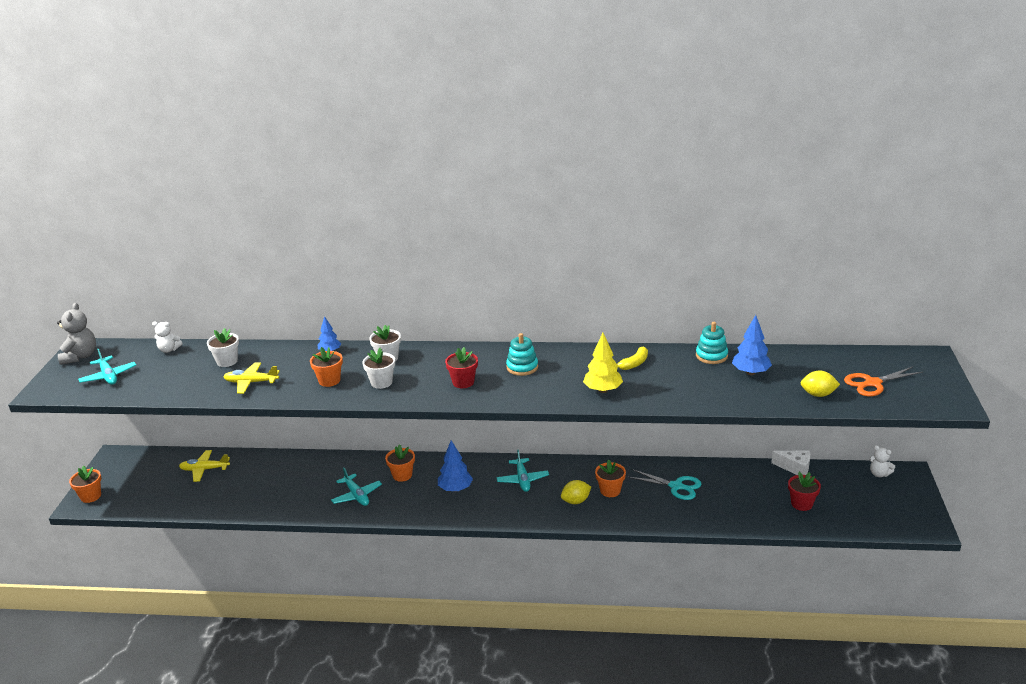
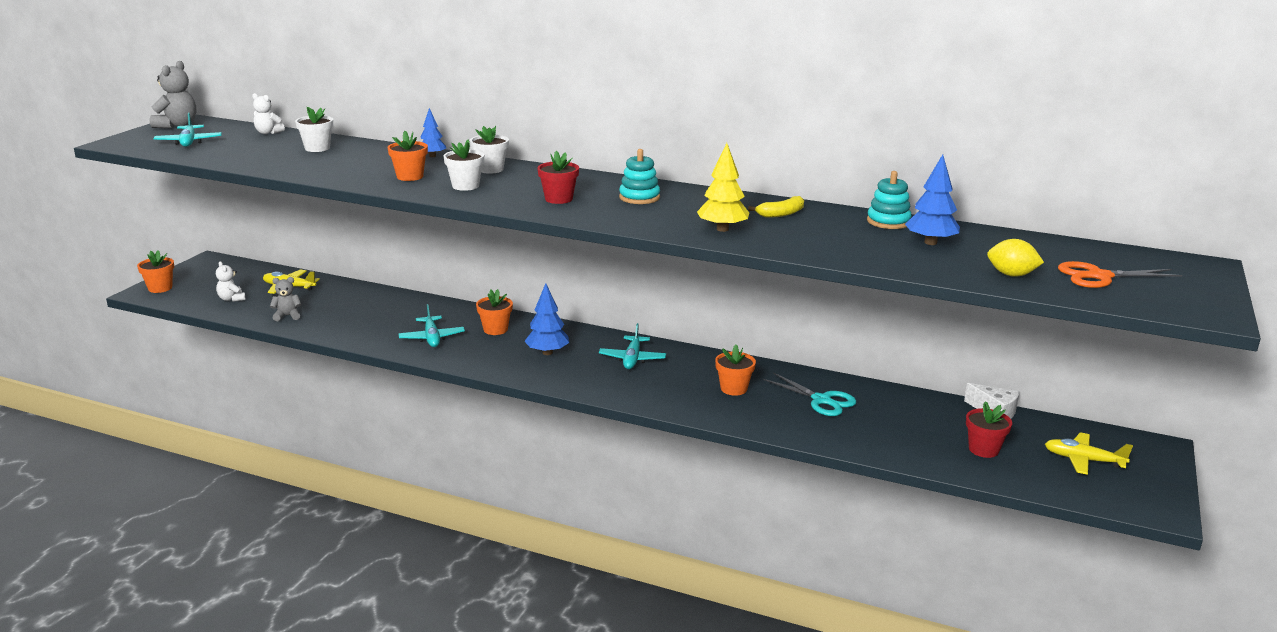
camera: 15 degrees right, 5 degrees down
(223, 501) = (287, 316): none -> grey teddy bear
(251, 382) = (326, 166): yellow plane -> yellow plane (1083, 460)
(576, 501) = (684, 390): yellow lemon -> none
(879, 474) = (1113, 440): white teddy bear -> white teddy bear (231, 299)

